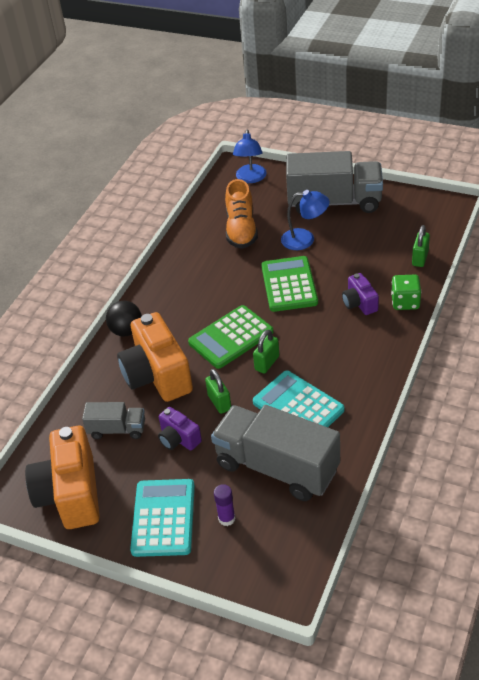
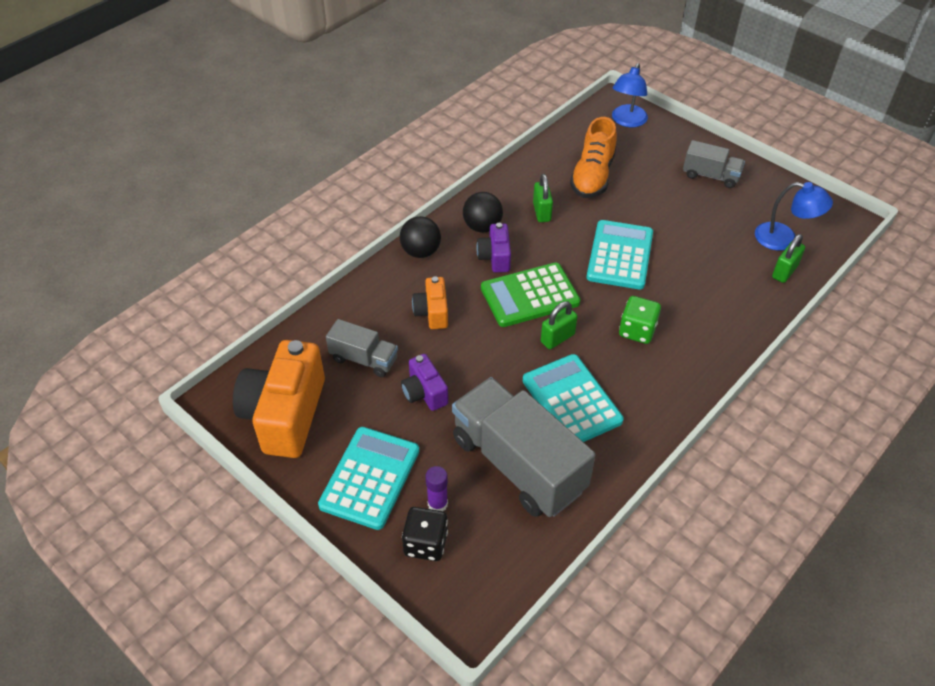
camera: 15 degrees right, 5 degrees up
(157, 375) = (432, 312): orange camera -> orange camera, size x0.51
(169, 296) = (482, 226): none -> black ball
(219, 402) = (486, 366): green padlock -> green padlock (541, 212)
(230, 551) = (425, 543): none -> black dice
(289, 284) = (620, 255): green calculator -> turquoise calculator
(305, 239) = (659, 209): blue lamp -> blue lamp (784, 239)
(334, 202) = (710, 176): grey truck -> grey truck, size x0.50
(359, 303) = (691, 302): purple camera -> purple camera (495, 257)
(405, 302) = (746, 318): green dice -> green dice (637, 330)

